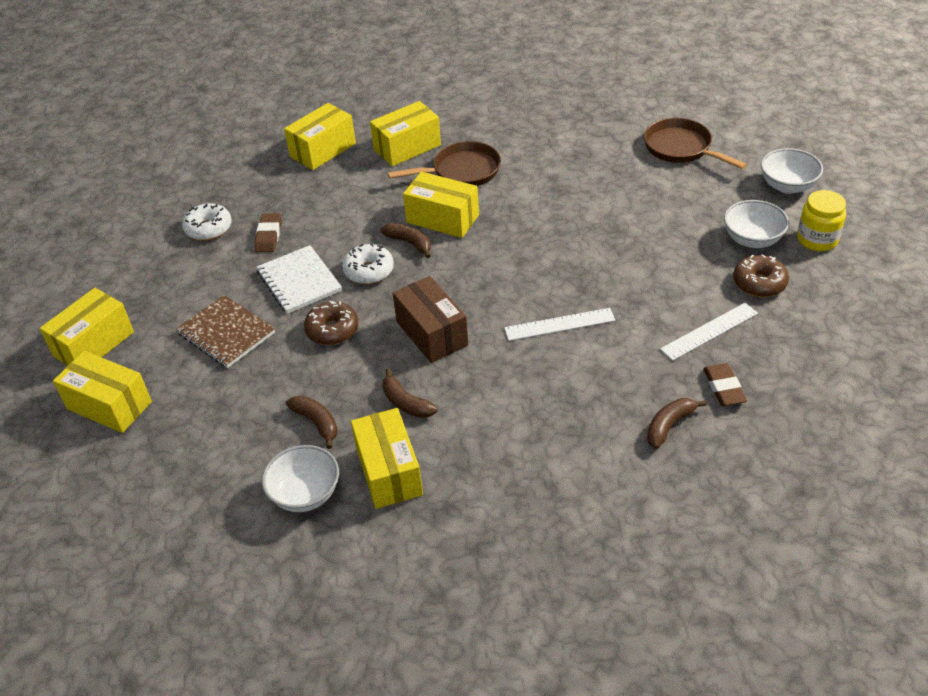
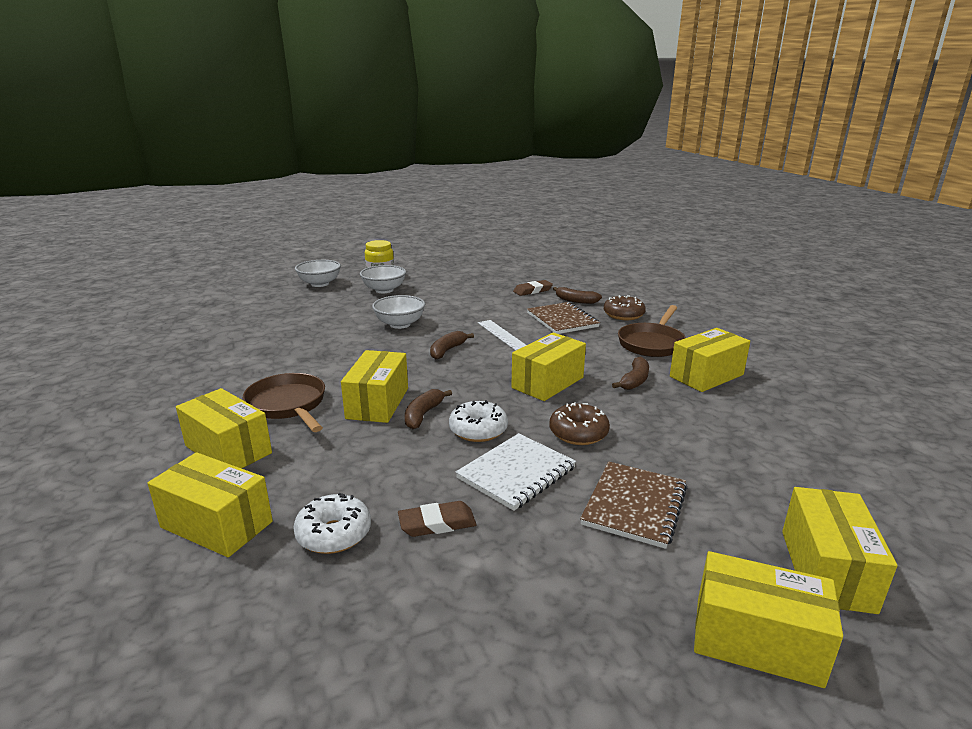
camera: 110 degrees left, 20 degrees down
(209, 229) = (436, 598): white donut -> white donut (334, 534)
(305, 494) = (768, 405): white bowl -> white bowl (400, 324)
(317, 423) = (695, 416): brown banana -> brown banana (447, 350)
(431, 333) = (548, 383): brown box -> yellow box
(597, 390) = (562, 320): none -> brown notebook
(681, 148) = (263, 315): brown pan -> brown pan (652, 343)
(709, 331) = (484, 296): white ruler -> none
(759, 283) = (430, 287): brown donut -> brown donut (623, 315)

